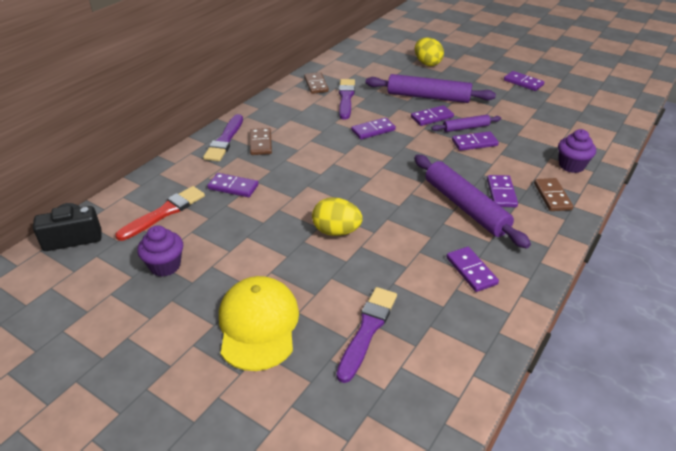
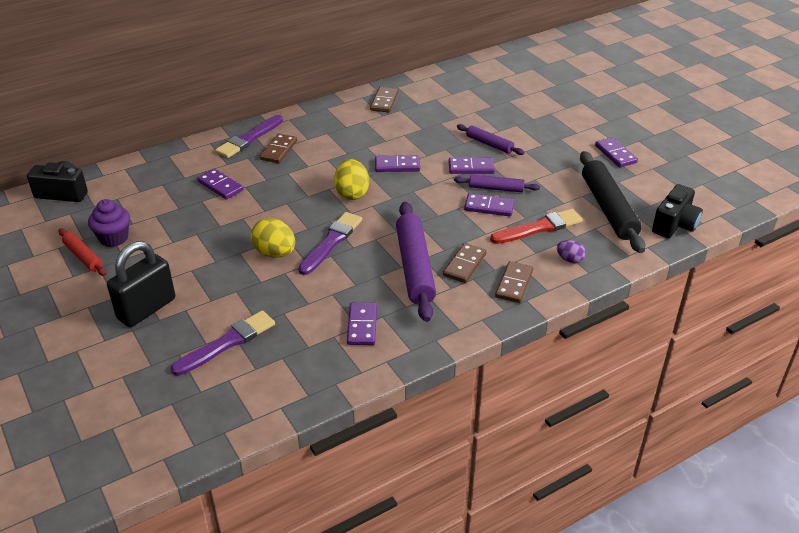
camera: 25 degrees right, 0 degrees up
(146, 294) = (83, 256): none -> red rolling pin
(164, 212) = (146, 192): red brush -> red brush (539, 228)
(258, 325) = (146, 309): yellow cap -> black padlock
(346, 98) = (401, 124): purple brush -> purple brush (331, 242)
(427, 63) = (526, 105): yellow egg -> yellow egg (352, 193)
(428, 97) = (489, 144): purple rolling pin -> purple rolling pin, size x0.53
(501, 193) = (464, 265): purple domino -> brown domino
(558, 121) = (609, 208): none -> black rolling pin
(571, 166) = (569, 259): purple cupcake -> purple egg
(612, 120) = (675, 225): none -> black camera

